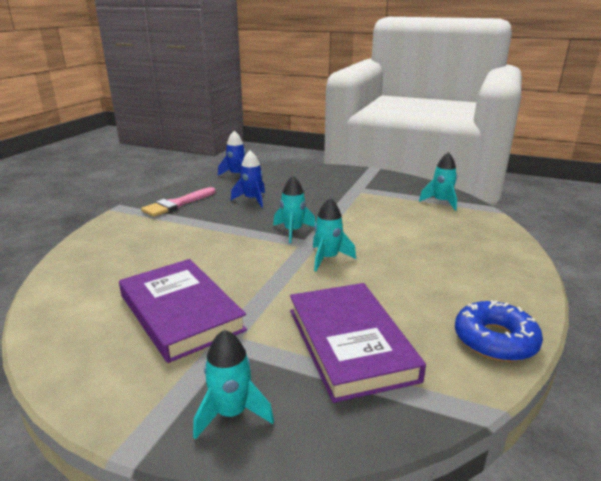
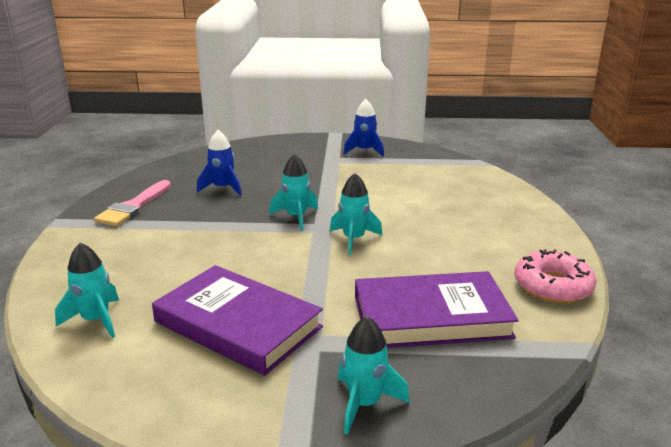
camera: 20 degrees left, 0 degrees up
(236, 175) = (181, 161): blue rocket -> blue rocket (364, 151)
(350, 343) = (431, 316): purple book -> purple book turned 60 degrees counterclockwise
(441, 202) = (428, 162): turquoise rocket -> turquoise rocket (96, 320)
(495, 340) = (552, 286): blue donut -> pink donut

